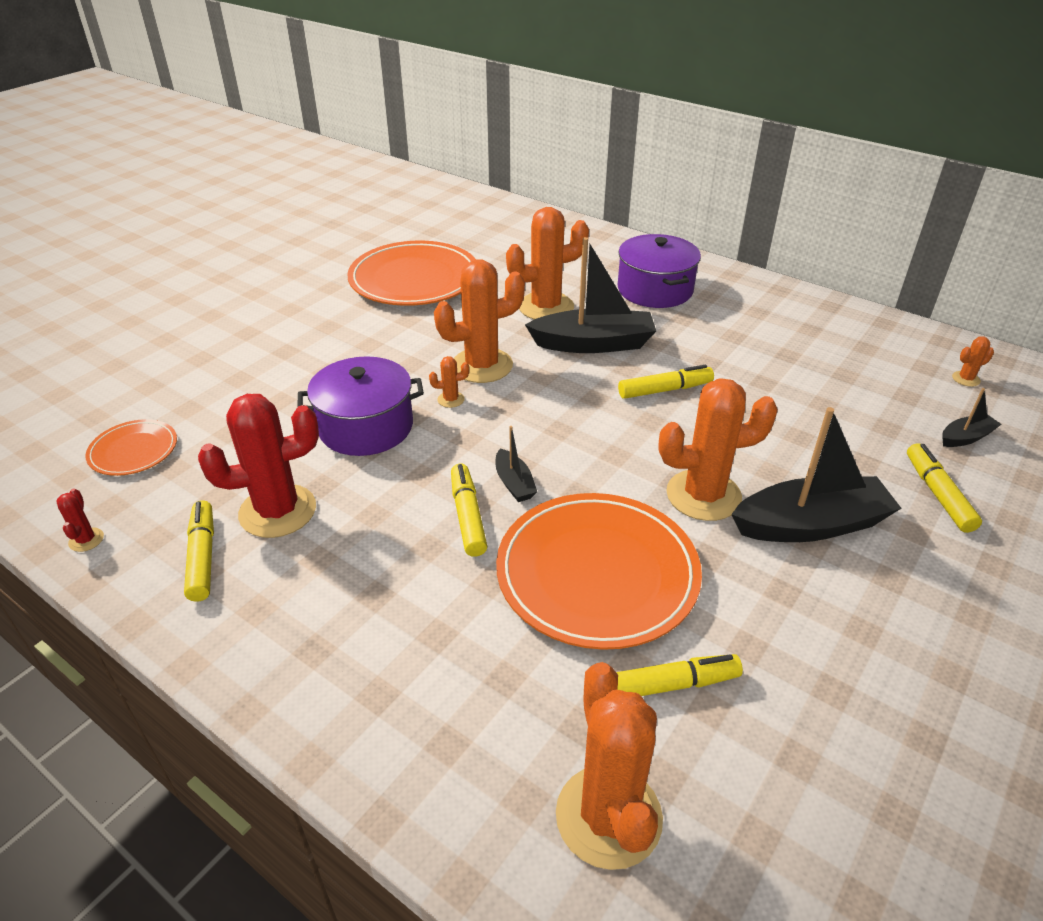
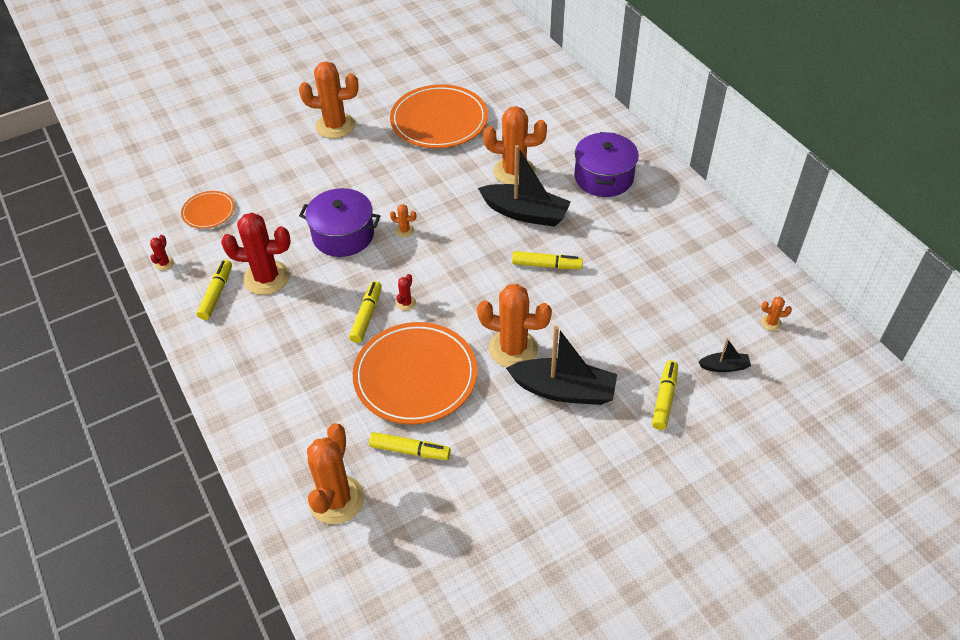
camera: 25 degrees right, 10 degrees up
(482, 366) = (440, 209): orange cactus -> orange cactus (335, 126)
(514, 483) = (406, 303): black boat -> red cactus

